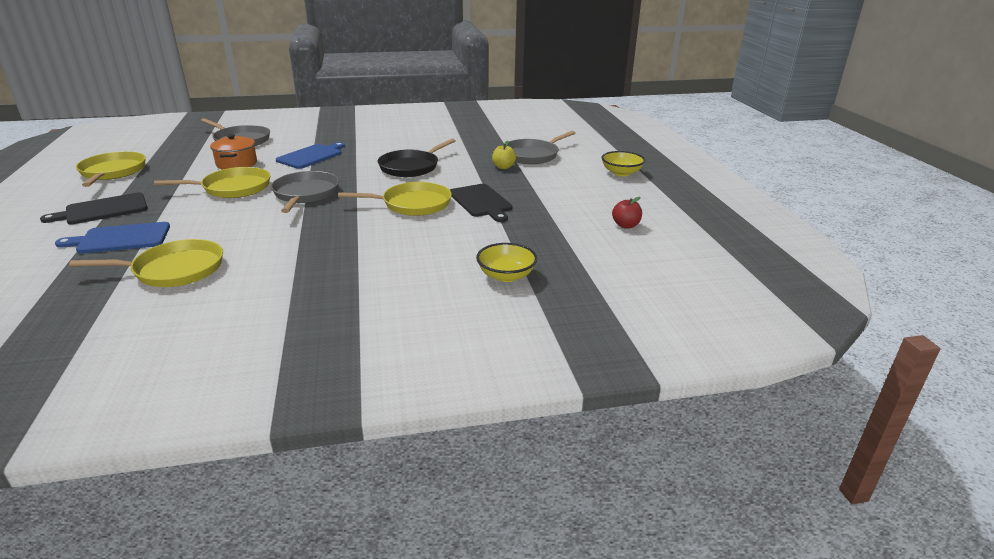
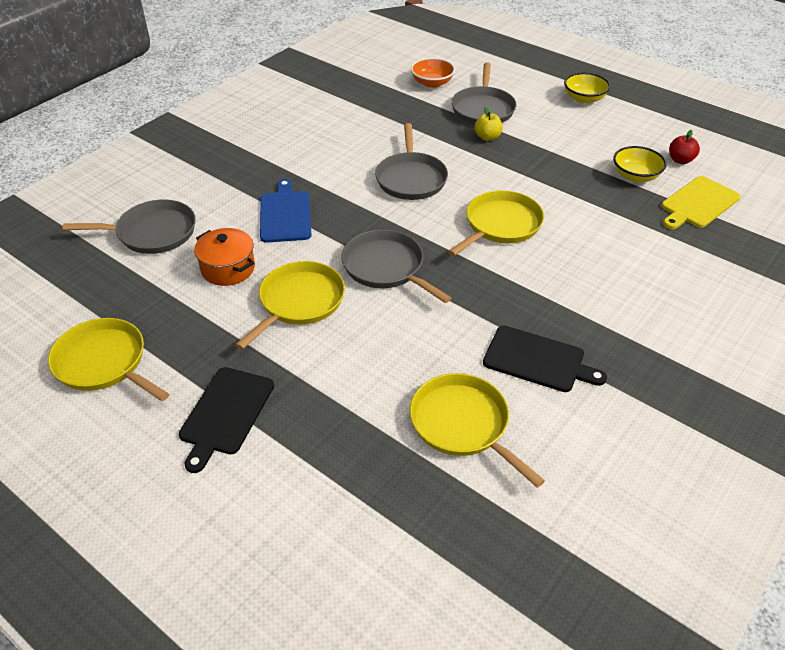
camera: 40 degrees left, 15 degrees up
(121, 239) = (333, 430): blue cutting board -> none
(174, 270) = (462, 424): yellow pan -> yellow pan turned 75 degrees counterclockwise
(411, 167) = (411, 178): black pan -> grey pan
(481, 202) = (546, 191): black cutting board -> black cutting board (537, 360)
(506, 275) = (696, 260): yellow bowl -> yellow bowl (635, 176)
(526, 135) = (432, 83): none -> orange bowl
(583, 251) = (698, 203): none -> yellow cutting board

